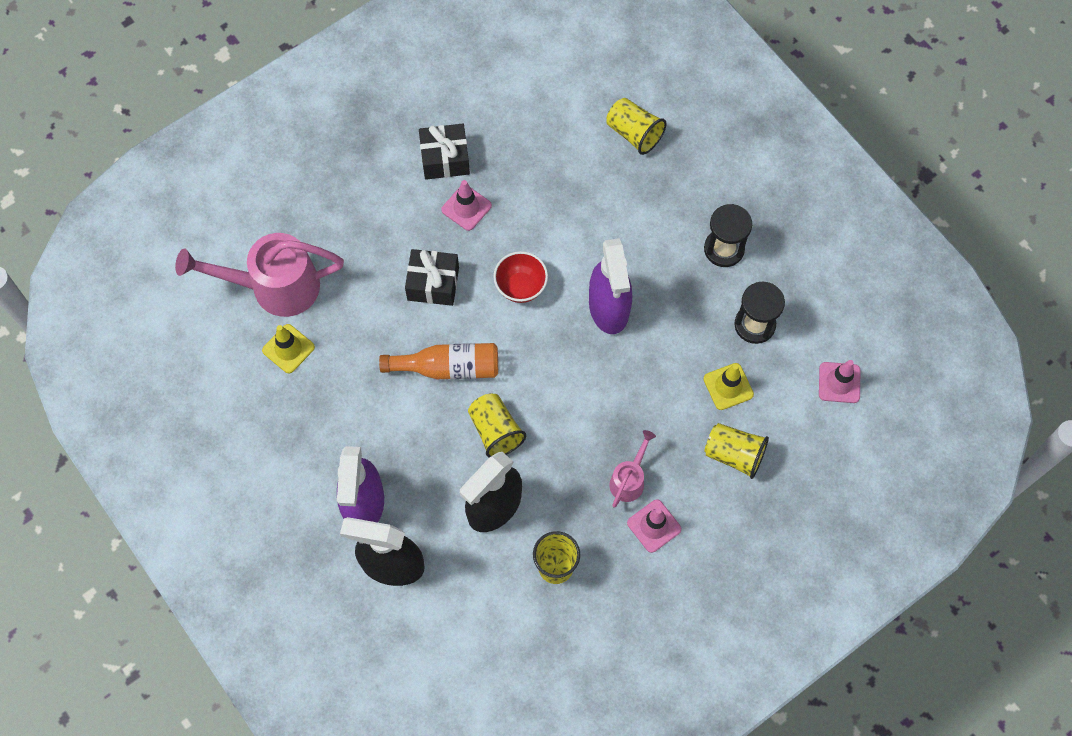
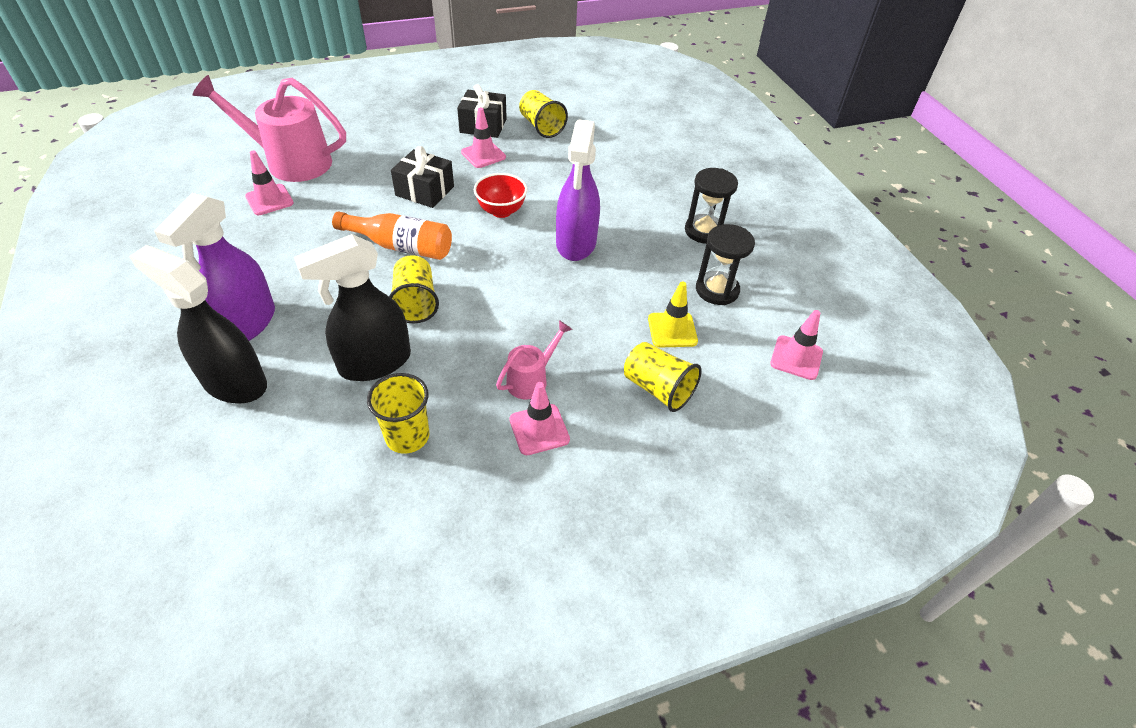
camera: 15 degrees right, 20 degrees down
(288, 349) = (269, 200): yellow traffic cone -> pink traffic cone
(634, 133) = (650, 146): yellow cup -> yellow cup (541, 126)

